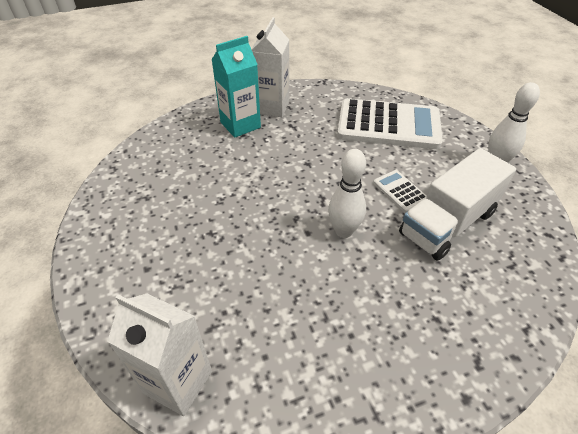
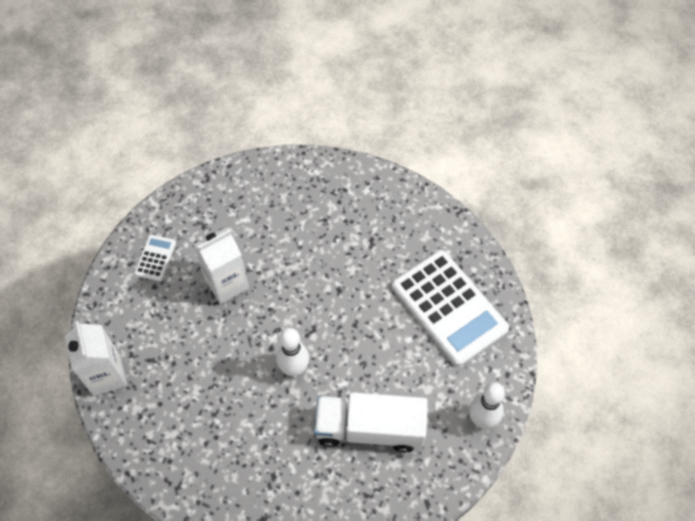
camera: 45 degrees right, 15 degrees up
(240, 125) = (333, 207): turquoise carton -> none
(272, 107) = (379, 207): white carton -> white carton (226, 284)
(400, 191) = (372, 374): white calculator -> white calculator (155, 258)

